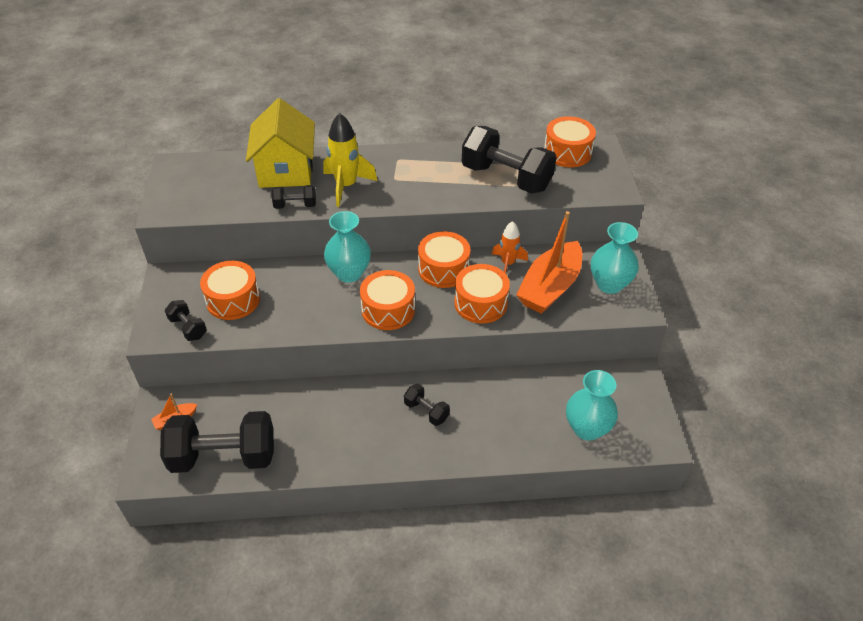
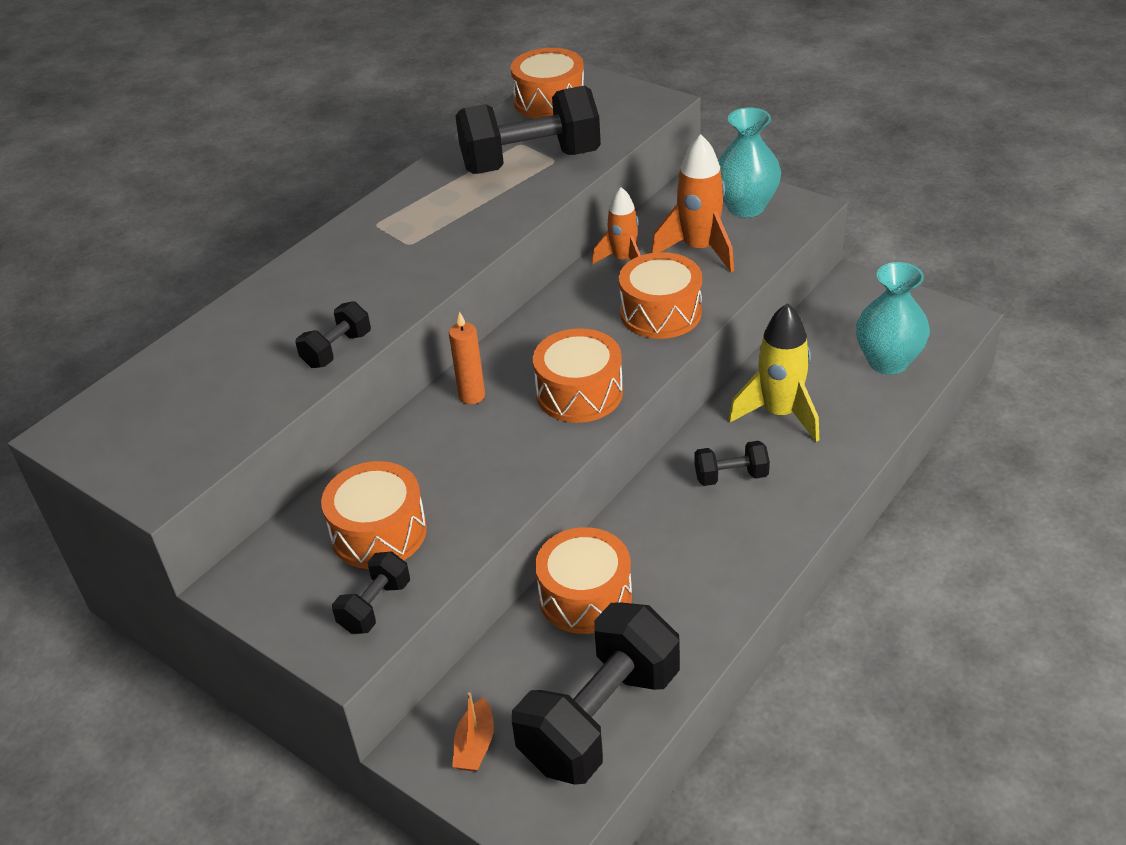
camera: 45 degrees left, 5 degrees down
(188, 328) = (375, 606): black dumbbell -> black dumbbell turned 60 degrees counterclockwise
(286, 170) = (251, 327): yellow house -> none
(346, 186) = (364, 289): yellow rocket -> yellow rocket (780, 414)
(349, 273) = (472, 396): turquoise vase -> orange candle
(443, 269) = (568, 313): orange drum -> orange drum (585, 596)
(550, 287) = (699, 249): orange boat -> orange rocket

